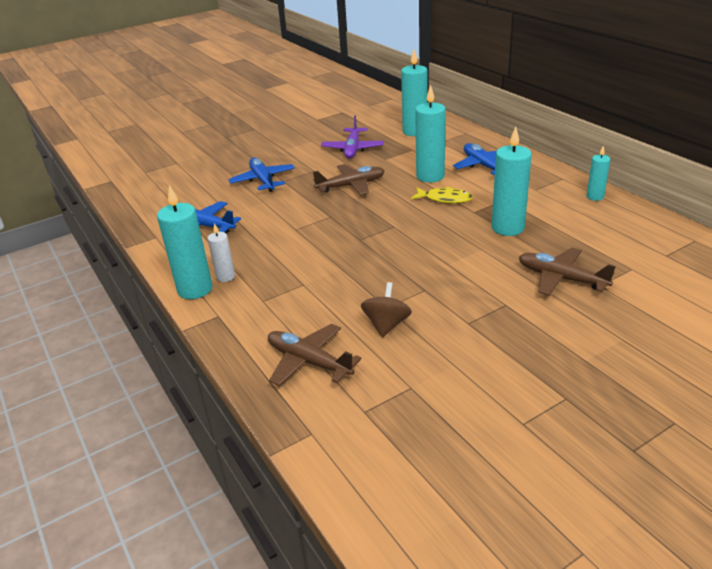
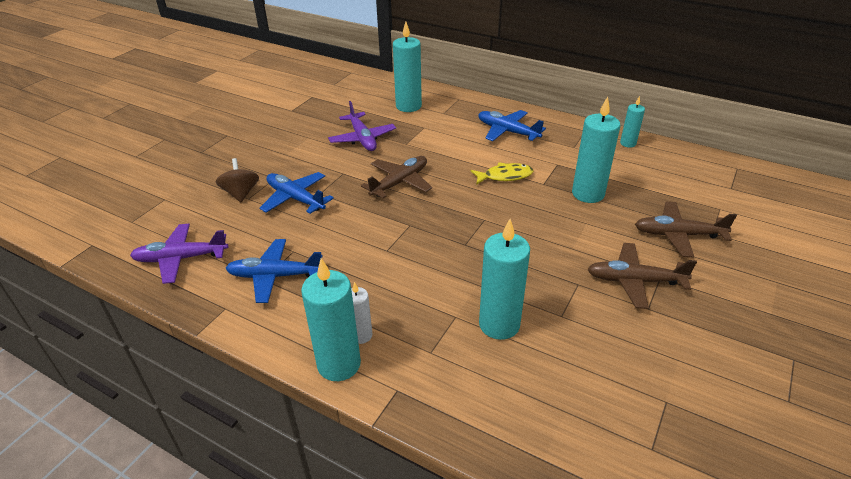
camera: 30 degrees left, 5 degrees up
(155, 201) = (181, 258): none -> purple plane
(309, 361) = (547, 411): brown plane -> brown plane (634, 281)
(386, 325) = (580, 337): brown spinning top -> brown spinning top (241, 193)
(430, 176) = (468, 154): turquoise candle -> turquoise candle (499, 324)

